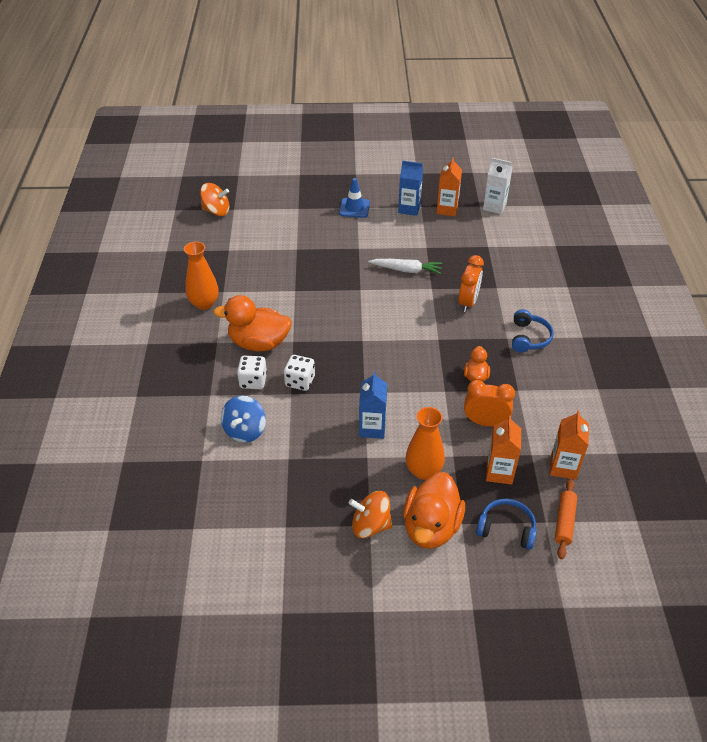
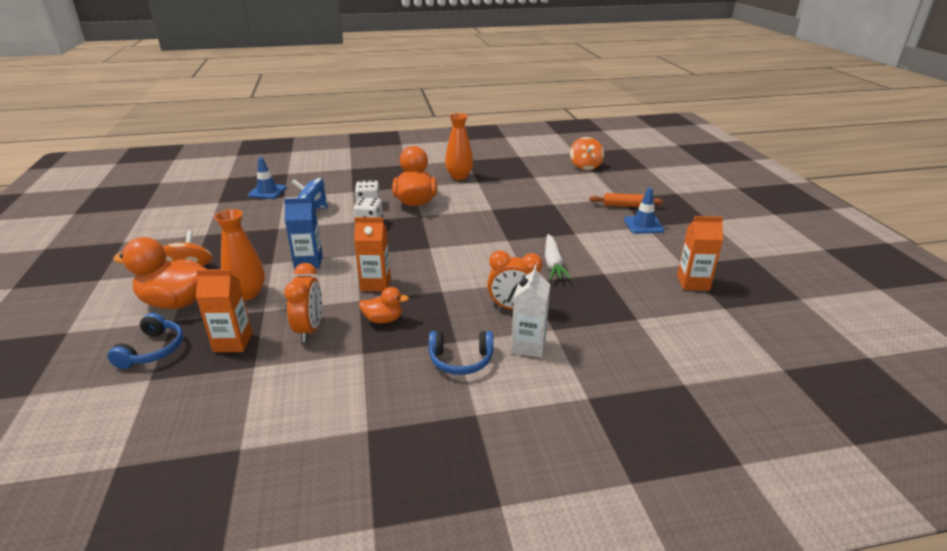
camera: 80 degrees right, 15 degrees down
(179, 478) = (267, 191): none -> blue traffic cone
(409, 209) = (671, 257): blue carton -> none
(494, 206) = (734, 321): white carton -> white carton (528, 346)
(563, 467) = (227, 394): orange carton -> orange carton (375, 284)
(564, 522) = (143, 395): orange rolling pin -> orange rolling pin (625, 206)

